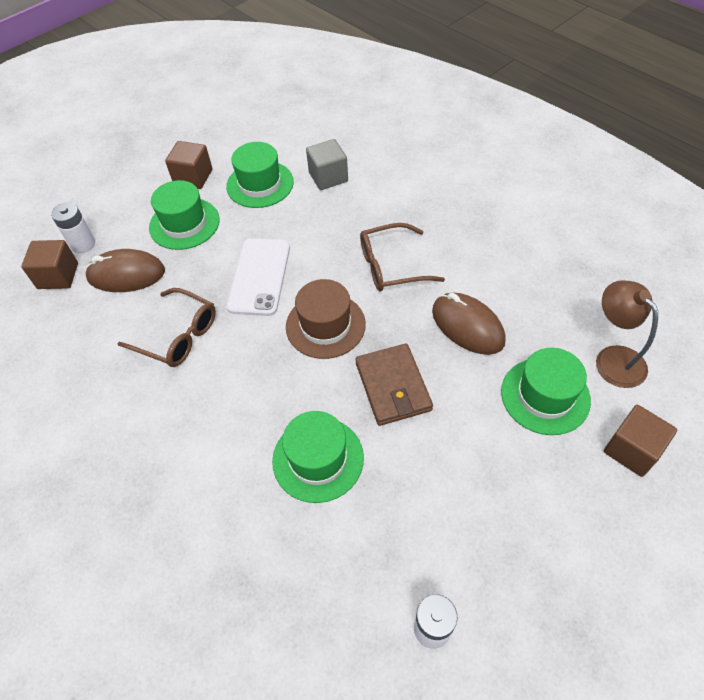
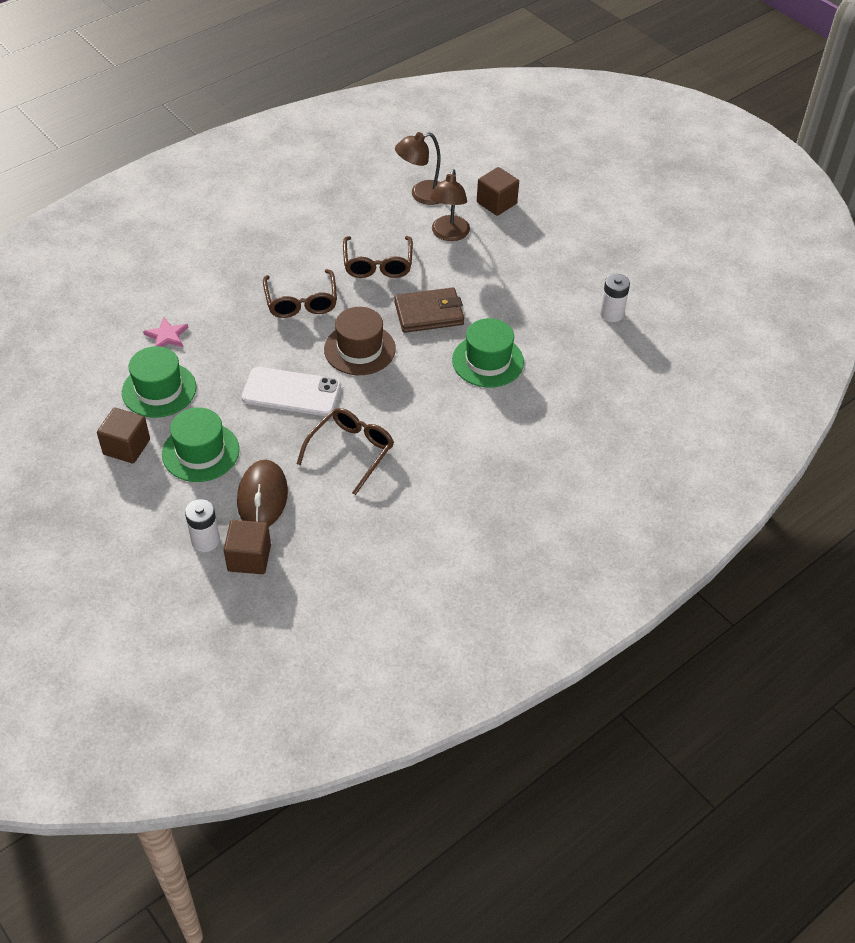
camera: 90 degrees left, 5 degrees down
(328, 177) = (167, 336): grey cube -> pink star
(467, 326) = (378, 264): brown mouse -> brown glasses
(545, 396) = (449, 234): green hat -> brown lamp

